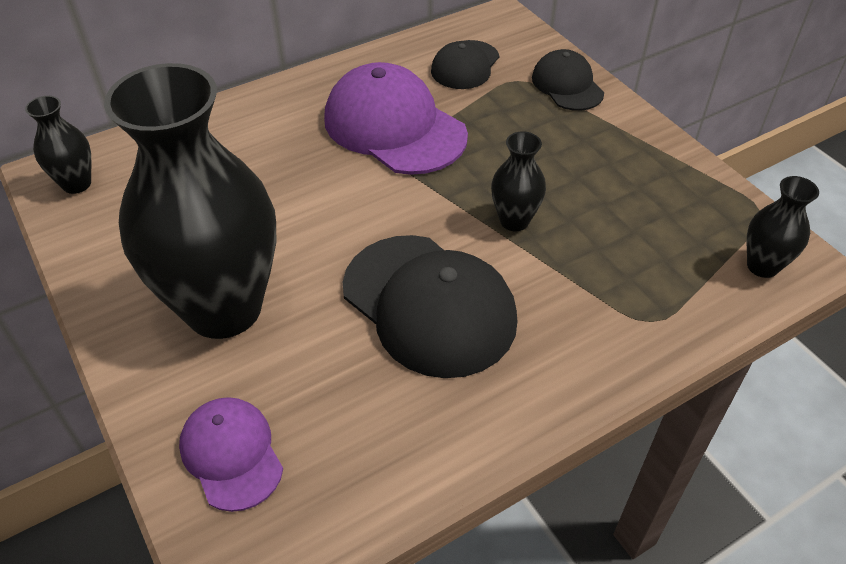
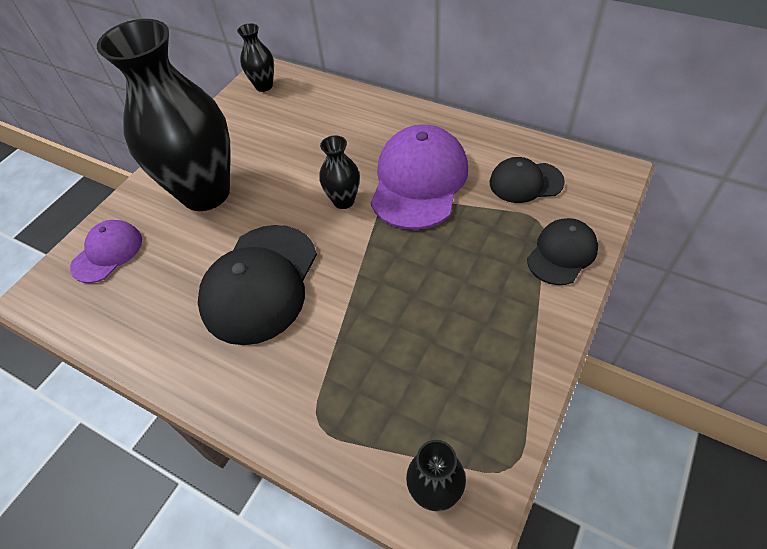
camera: 65 degrees right, 5 degrees up
(514, 221) = (370, 292): black vase -> black vase (343, 201)

